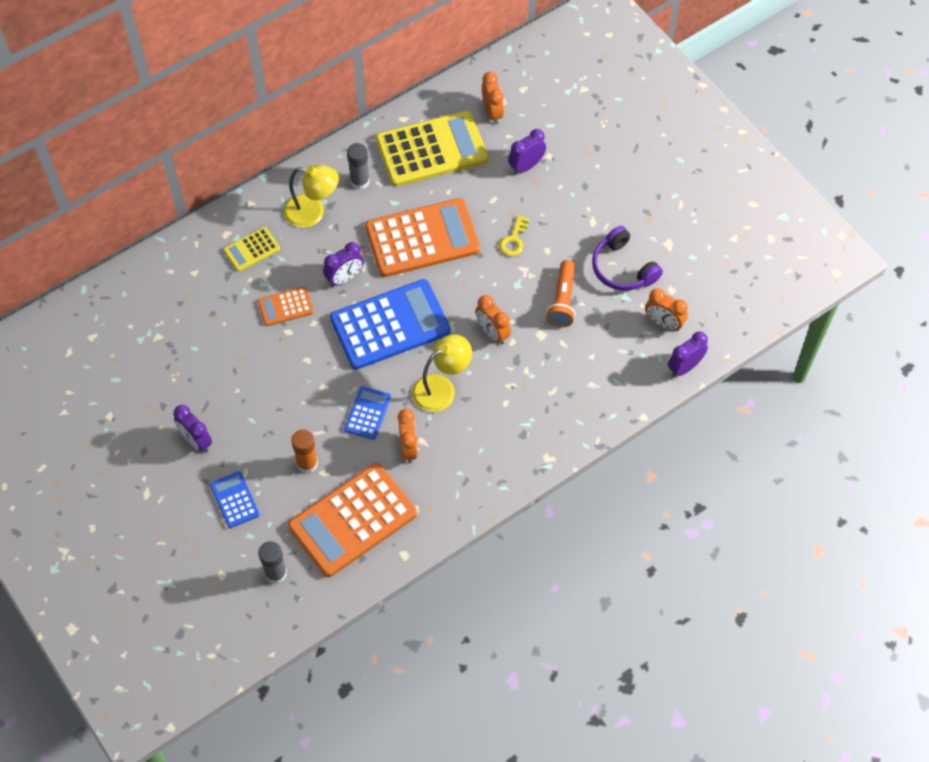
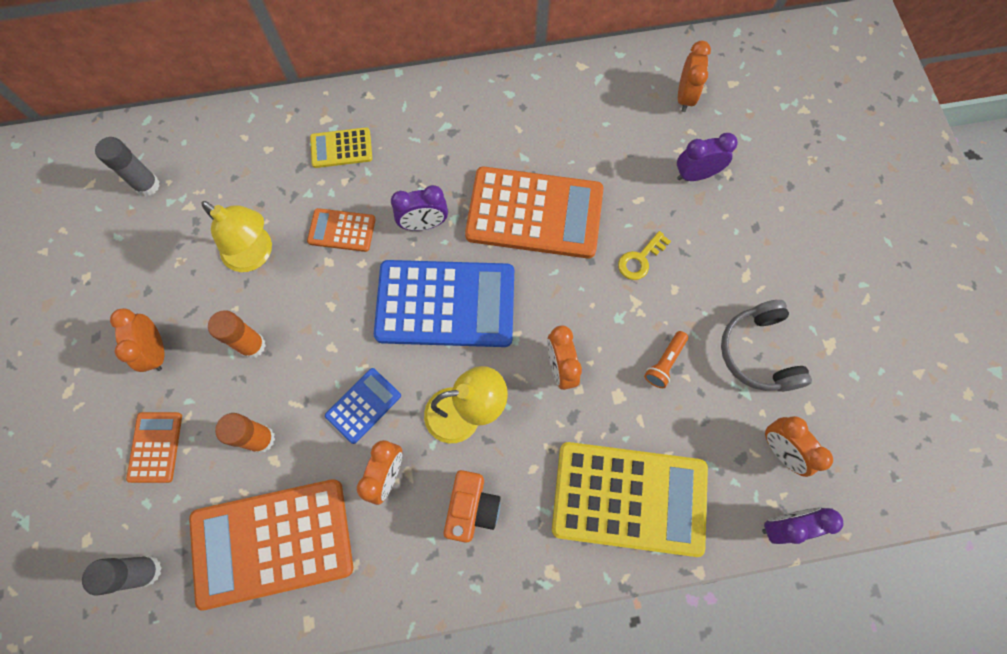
camera: 25 degrees right, 10 degrees up
(196, 441) = (157, 351): purple clock -> orange clock
(234, 500) = (155, 447): blue calculator -> orange calculator
(265, 409) = (252, 345): none -> orange glue stick
(313, 212) = (429, 133): yellow lamp -> yellow lamp (255, 255)
(360, 181) = (498, 118): grey glue stick -> grey glue stick (147, 185)
(431, 150) = (595, 113): yellow calculator -> yellow calculator (629, 498)
(477, 443) = (472, 508): none -> orange camera
(562, 300) = (664, 362): orange flashlight -> orange flashlight, size x0.65
(623, 268) = (758, 352): purple headphones -> grey headphones

